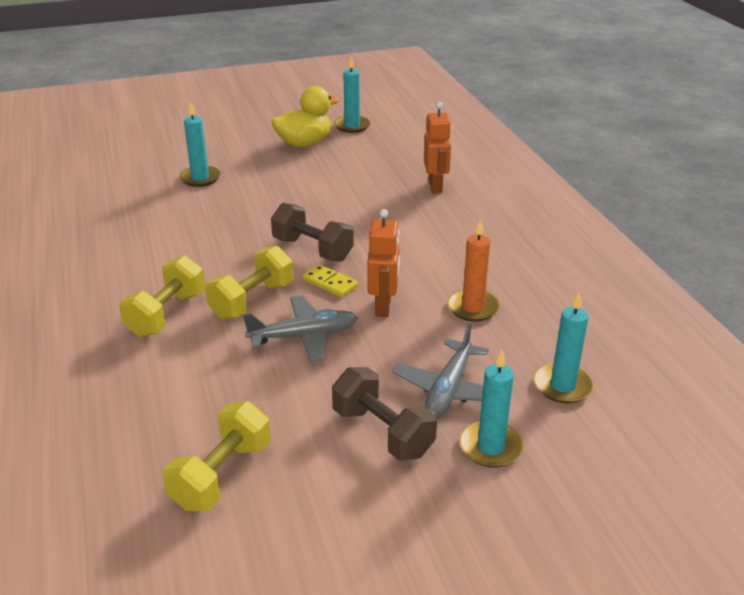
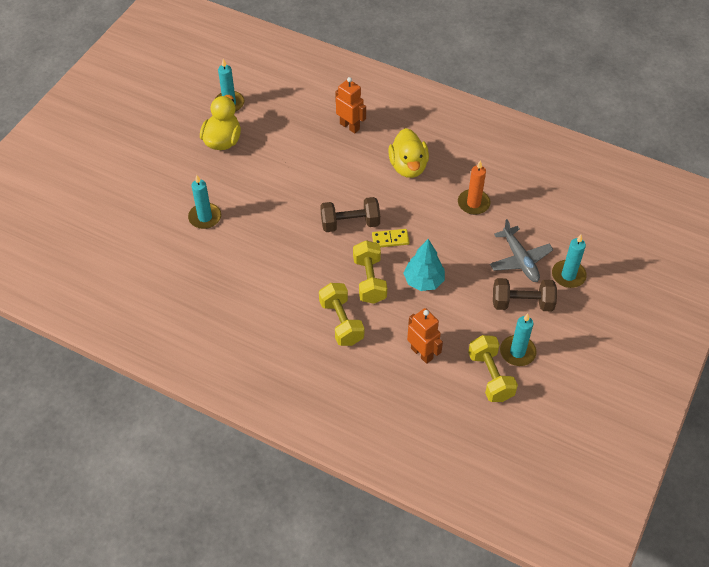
camera: 45 degrees left, 20 degrees up
(304, 336) = (423, 281): grey plane -> turquoise tree
(383, 307) = (434, 234): orange robot -> orange robot (422, 353)
(446, 242) = (408, 167): none -> yellow duck
(562, 386) = (559, 221): turquoise candle -> turquoise candle (517, 352)

